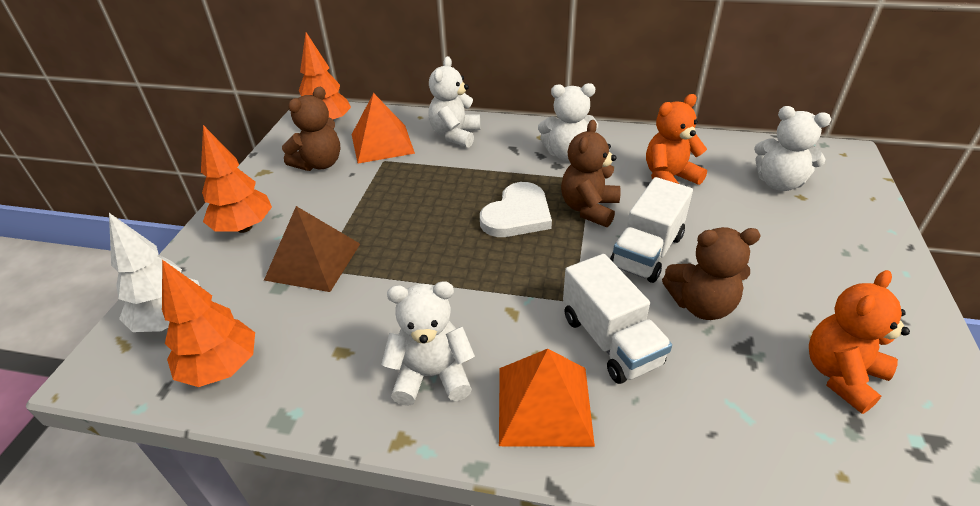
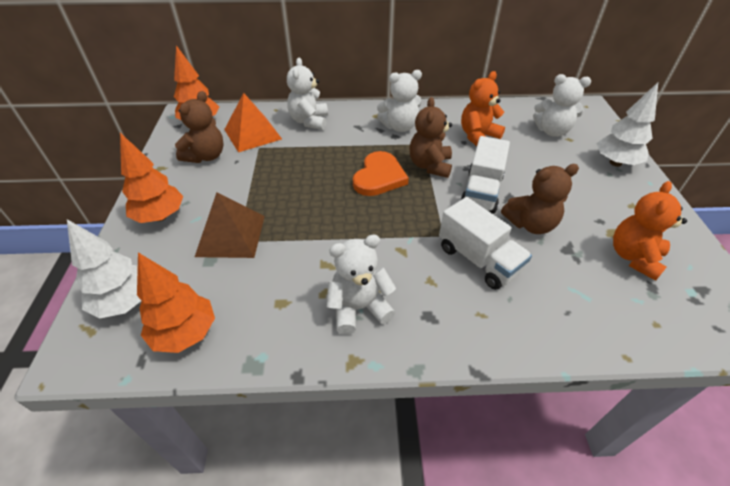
camera: 15 degrees left, 5 degrees up
(517, 214) = (379, 177): white heart -> orange heart
(544, 405) = (449, 314): orange pyramid -> none
(860, 238) = (615, 163): none -> white tree

